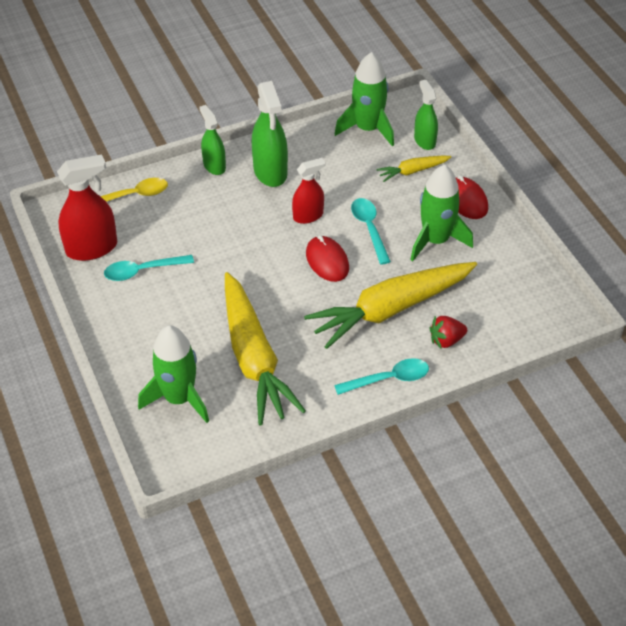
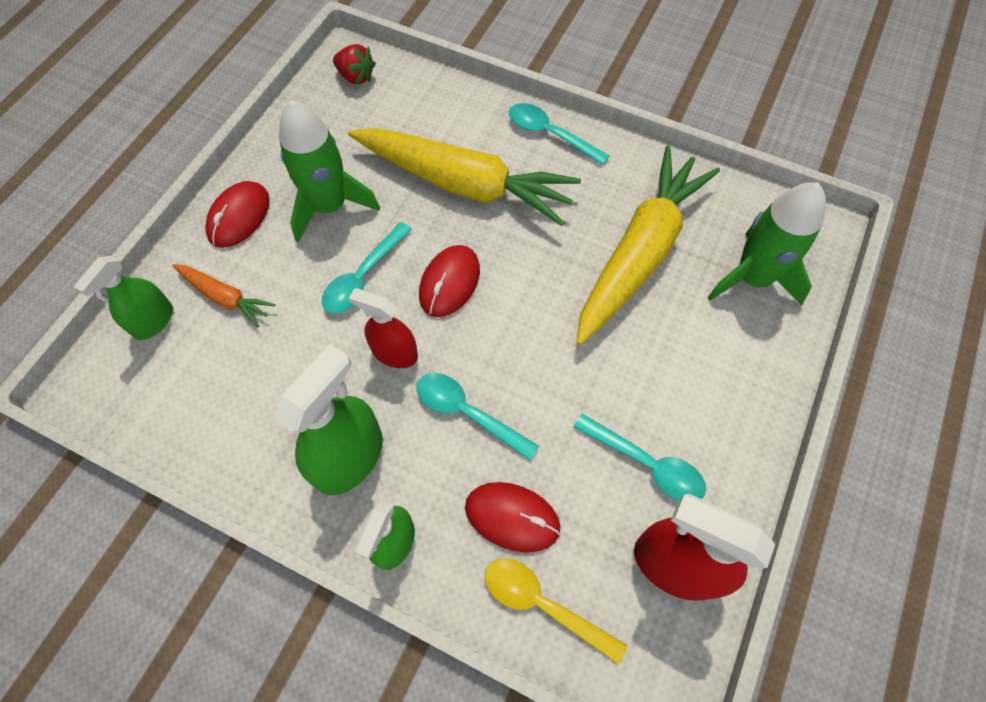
camera: 130 degrees left, 15 degrees up
(178, 208) = (512, 517): none -> red mouse
(244, 223) = (467, 413): none -> turquoise spoon
(367, 129) = (172, 402): green rocket -> none
(412, 171) = (225, 297): yellow carrot -> orange carrot
(446, 340) = (461, 121): red strawberry -> red strawberry (356, 77)

